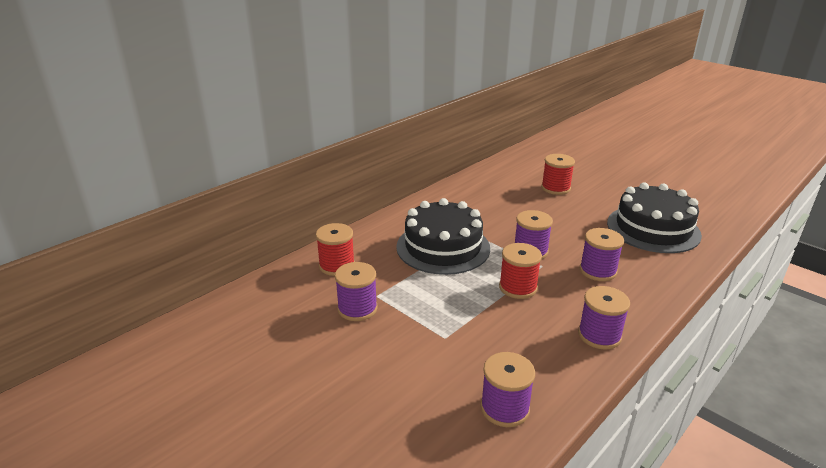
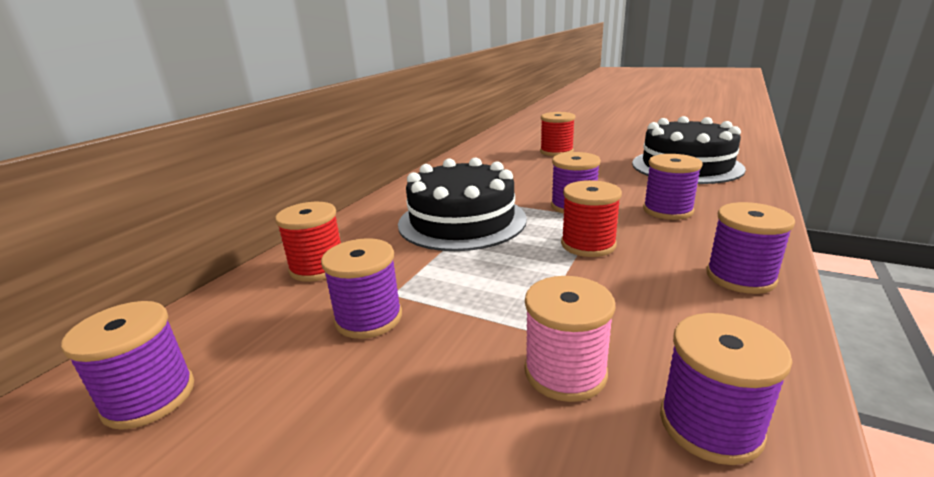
camera: 15 degrees left, 5 degrees down
(241, 327) = (149, 397): none -> purple spool
(449, 365) = (565, 372): none -> pink spool

